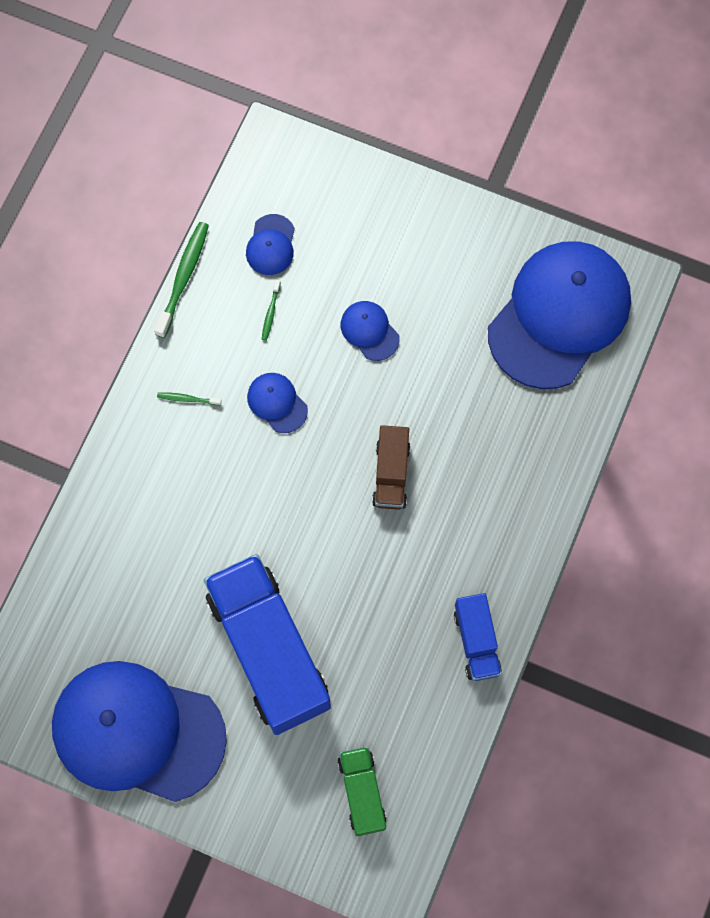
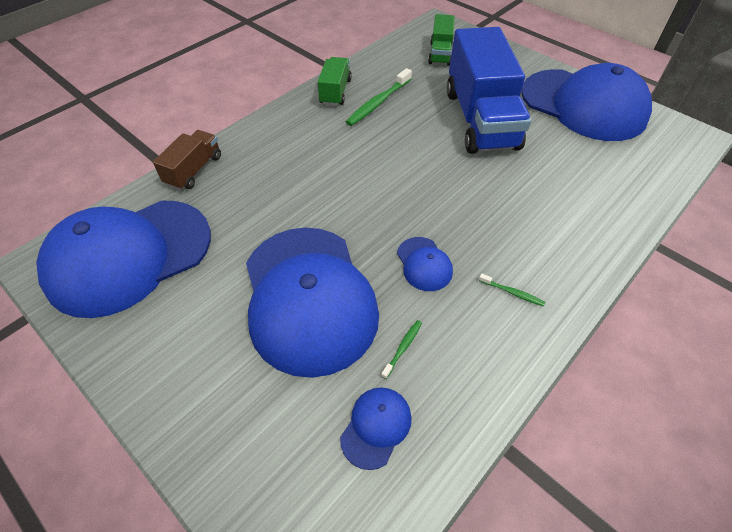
camera: 160 degrees left, 20 degrees down
(183, 278) = (494, 422): green toothbrush -> green toothbrush (378, 103)
(369, 331) = (309, 298): blue cap -> blue cap, size x2.46
(391, 474) = (346, 187): brown truck -> brown truck (194, 170)
(476, 641) = (335, 92): blue truck -> green truck

